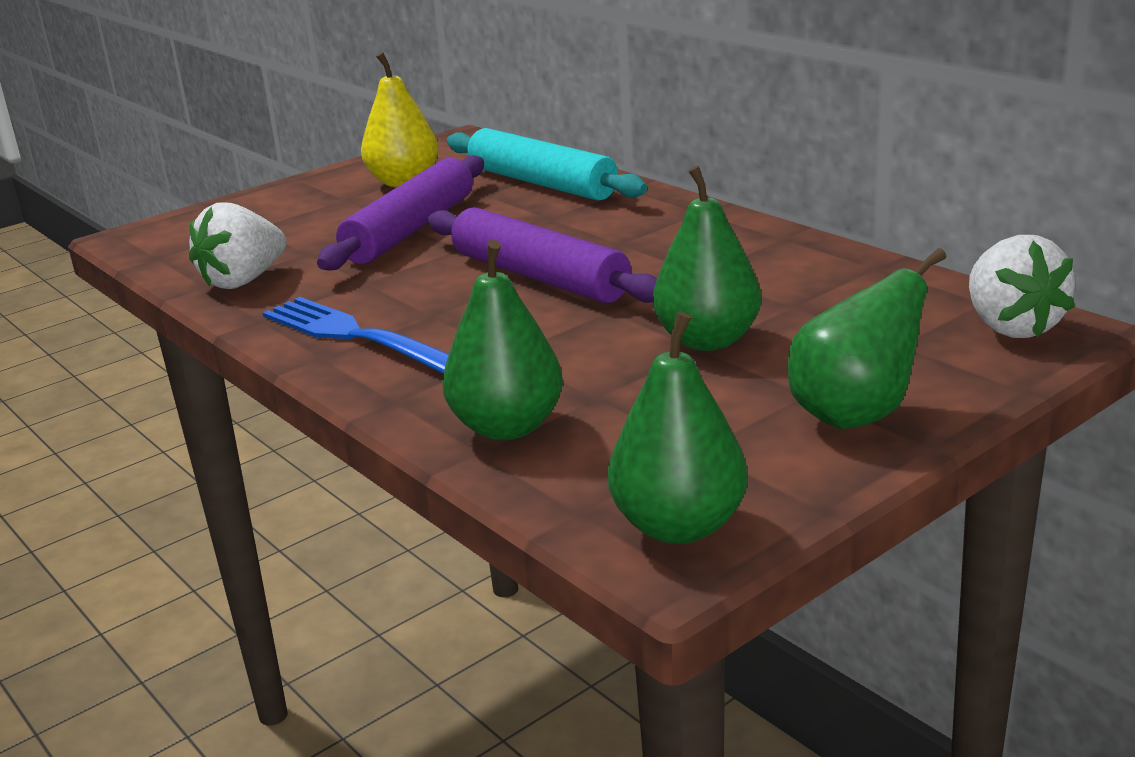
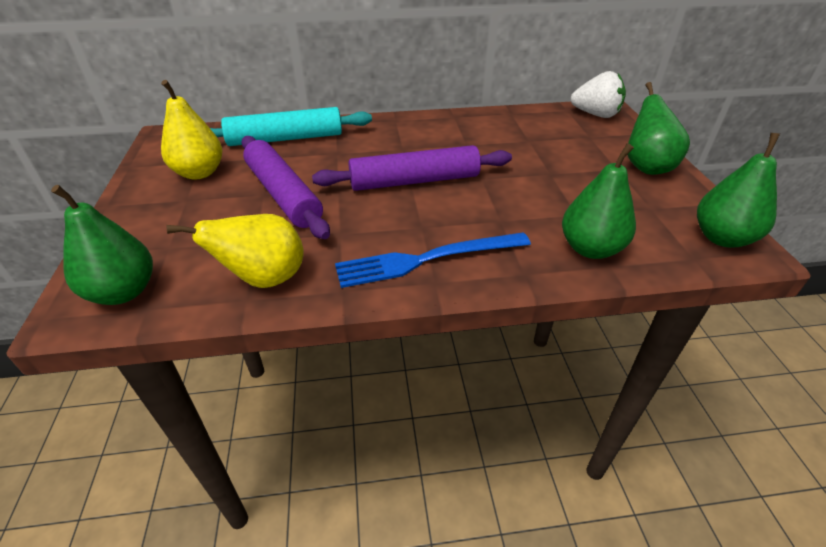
camera: 60 degrees left, 15 degrees up
(243, 281) = (264, 279): white strawberry -> yellow pear
(707, 340) = (544, 169): green pear -> green pear (123, 292)

